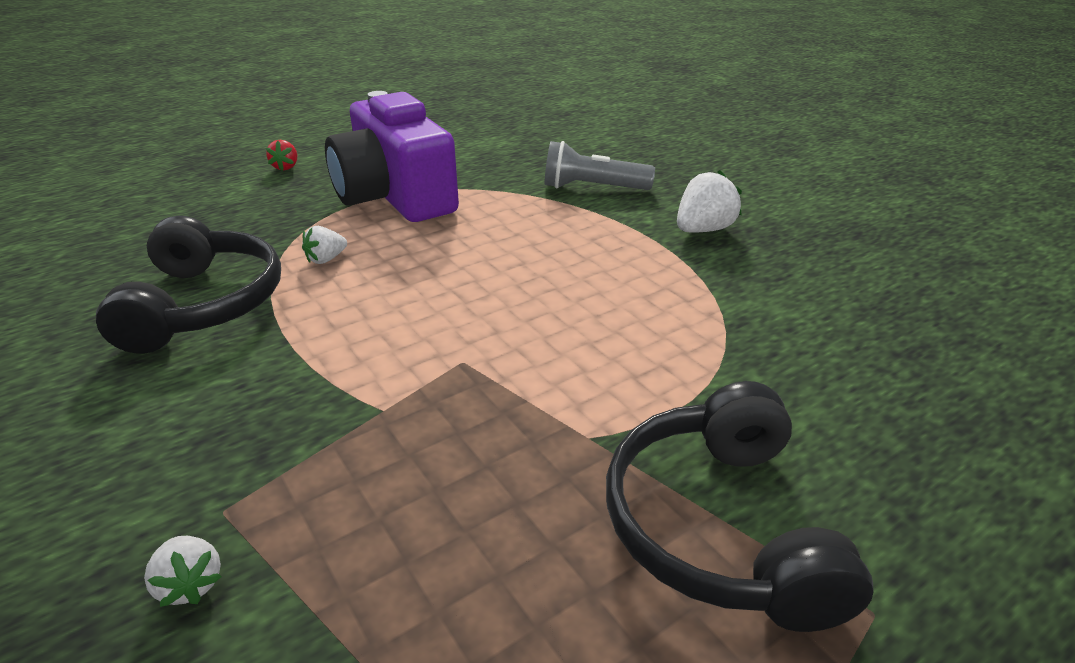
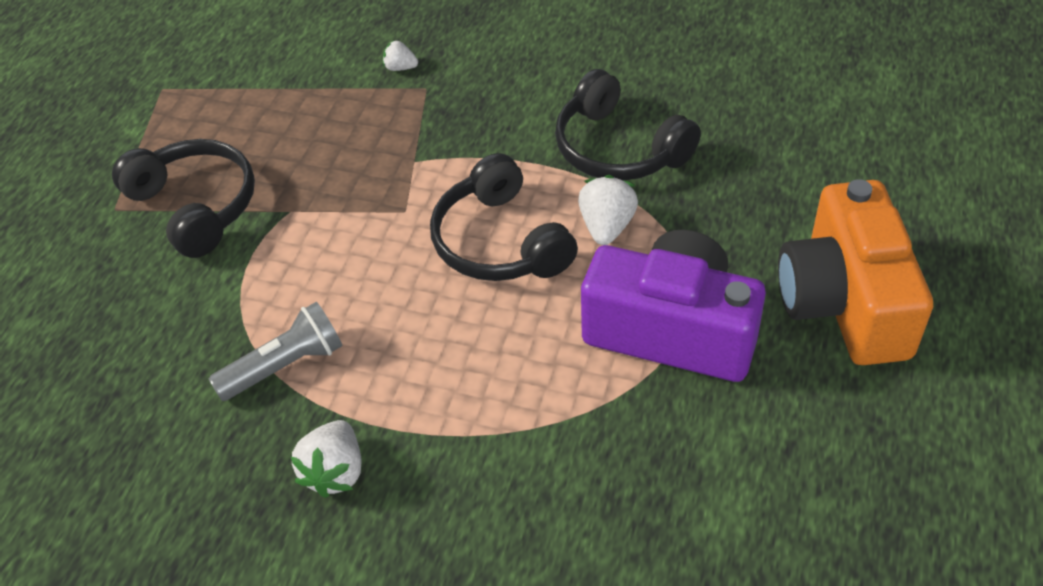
camera: 145 degrees right, 15 degrees up
(286, 167) = (844, 302): red strawberry -> orange camera
(326, 259) = (607, 226): white strawberry -> white strawberry, size x1.69
(418, 291) = (500, 242): none -> black headphones
(592, 188) = (503, 481): grey flashlight -> grey flashlight (285, 365)

